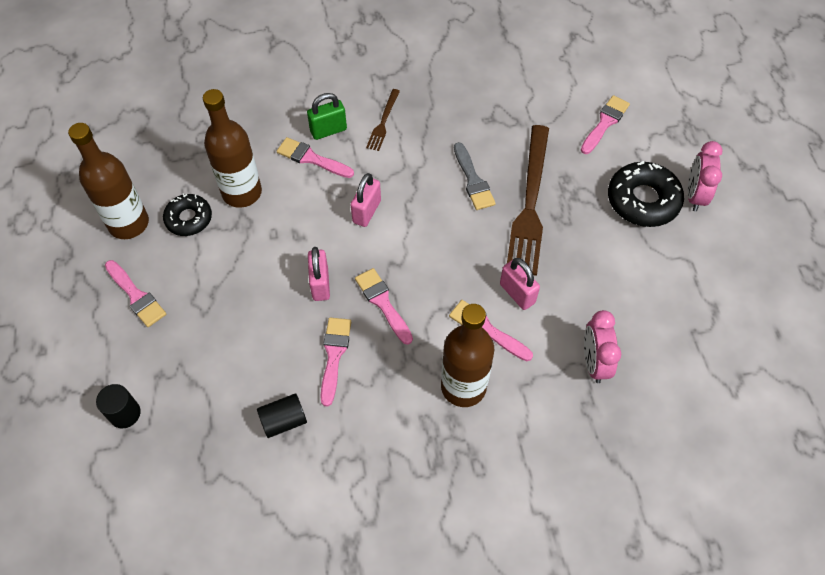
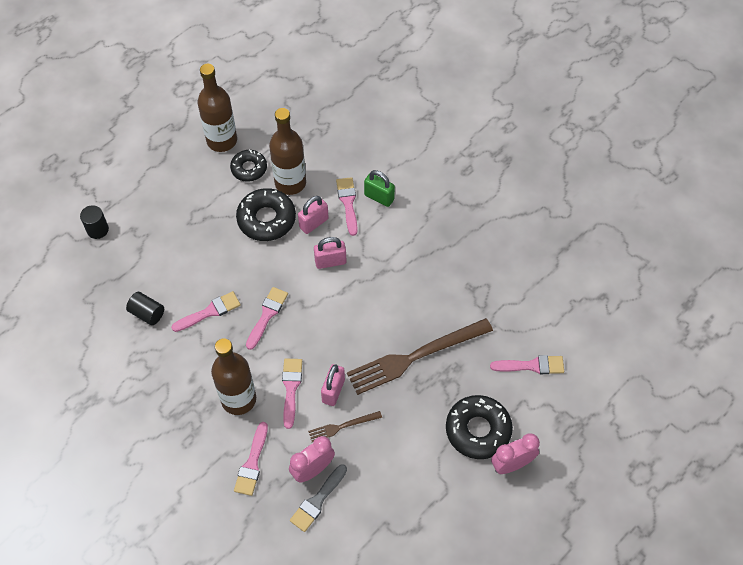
camera: 55 degrees right, 0 degrees up
(136, 296) = (175, 180): pink brush -> pink brush (252, 463)
(266, 238) = (266, 219): none -> black donut
(320, 284) = (255, 271): pink padlock -> pink padlock (314, 223)
(383, 122) = (413, 224): brown fork -> brown fork (342, 426)
(473, 180) = (407, 309): grey brush -> grey brush (317, 500)

